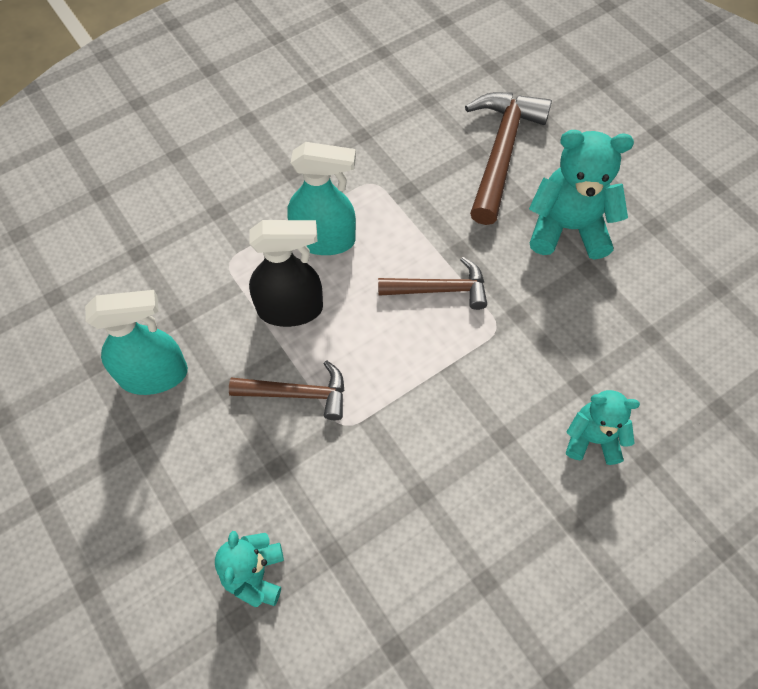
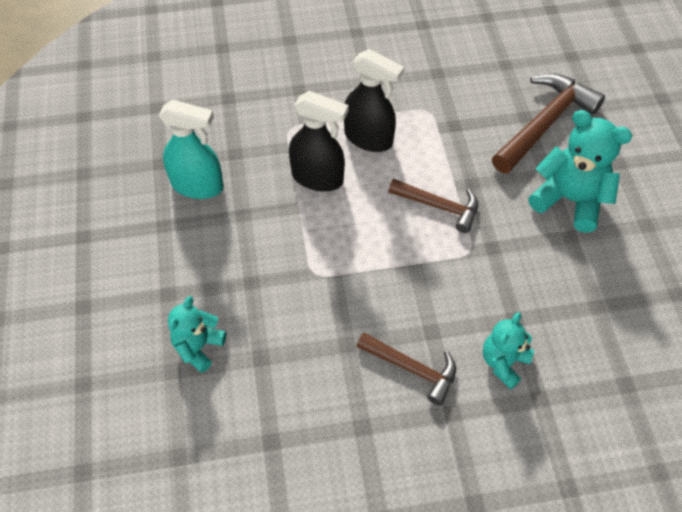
camera: 25 degrees right, 5 degrees down
(297, 394) = (292, 238): brown hammer -> brown hammer (412, 369)
(324, 240) = (369, 138): turquoise spray bottle -> black spray bottle
(592, 439) = (503, 362): turquoise teddy bear -> turquoise teddy bear turned 90 degrees counterclockwise

